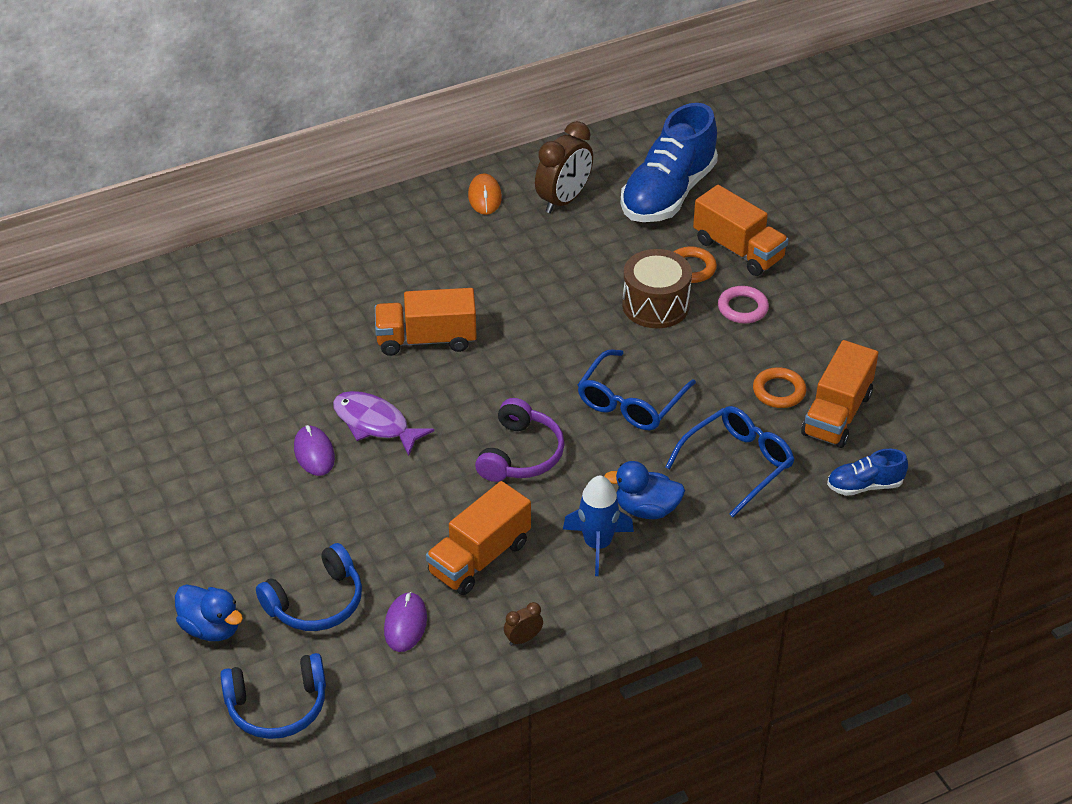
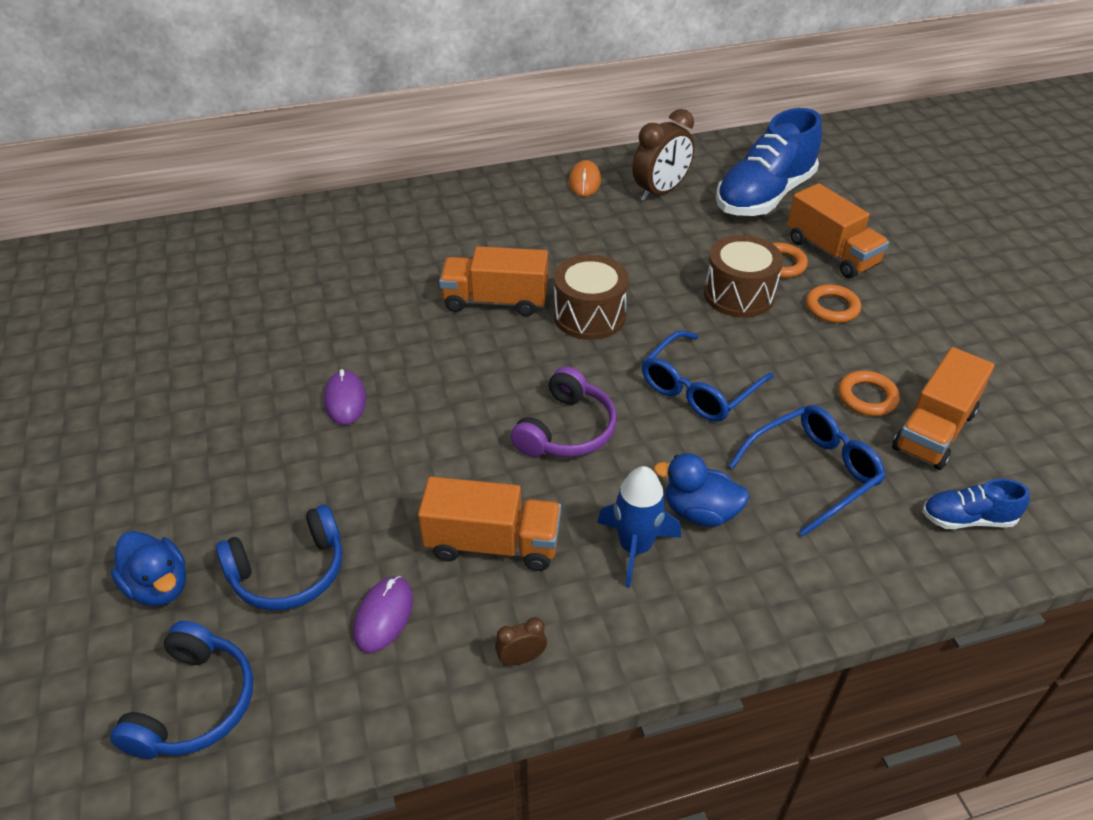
camera: 10 degrees right, 0 degrees up
(277, 706) = (194, 704): blue headphones -> blue headphones turned 75 degrees counterclockwise
(375, 424) = (418, 378): purple fish -> none
(479, 558) = (492, 544): orange truck -> orange truck turned 135 degrees counterclockwise
(519, 344) = (589, 316): none -> brown drum
(742, 308) = (832, 307): pink ring -> orange ring

